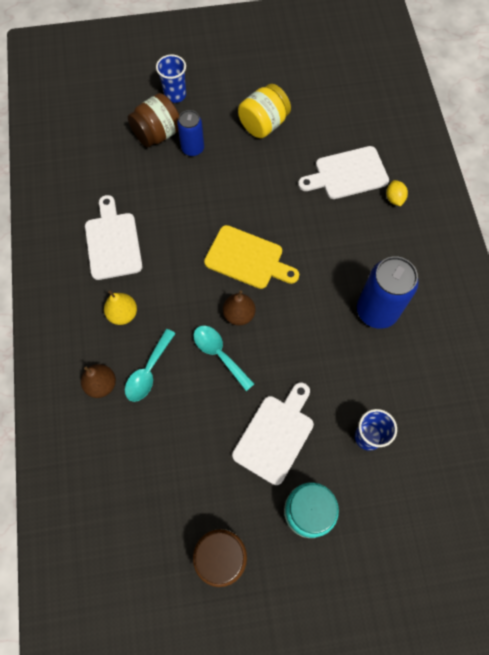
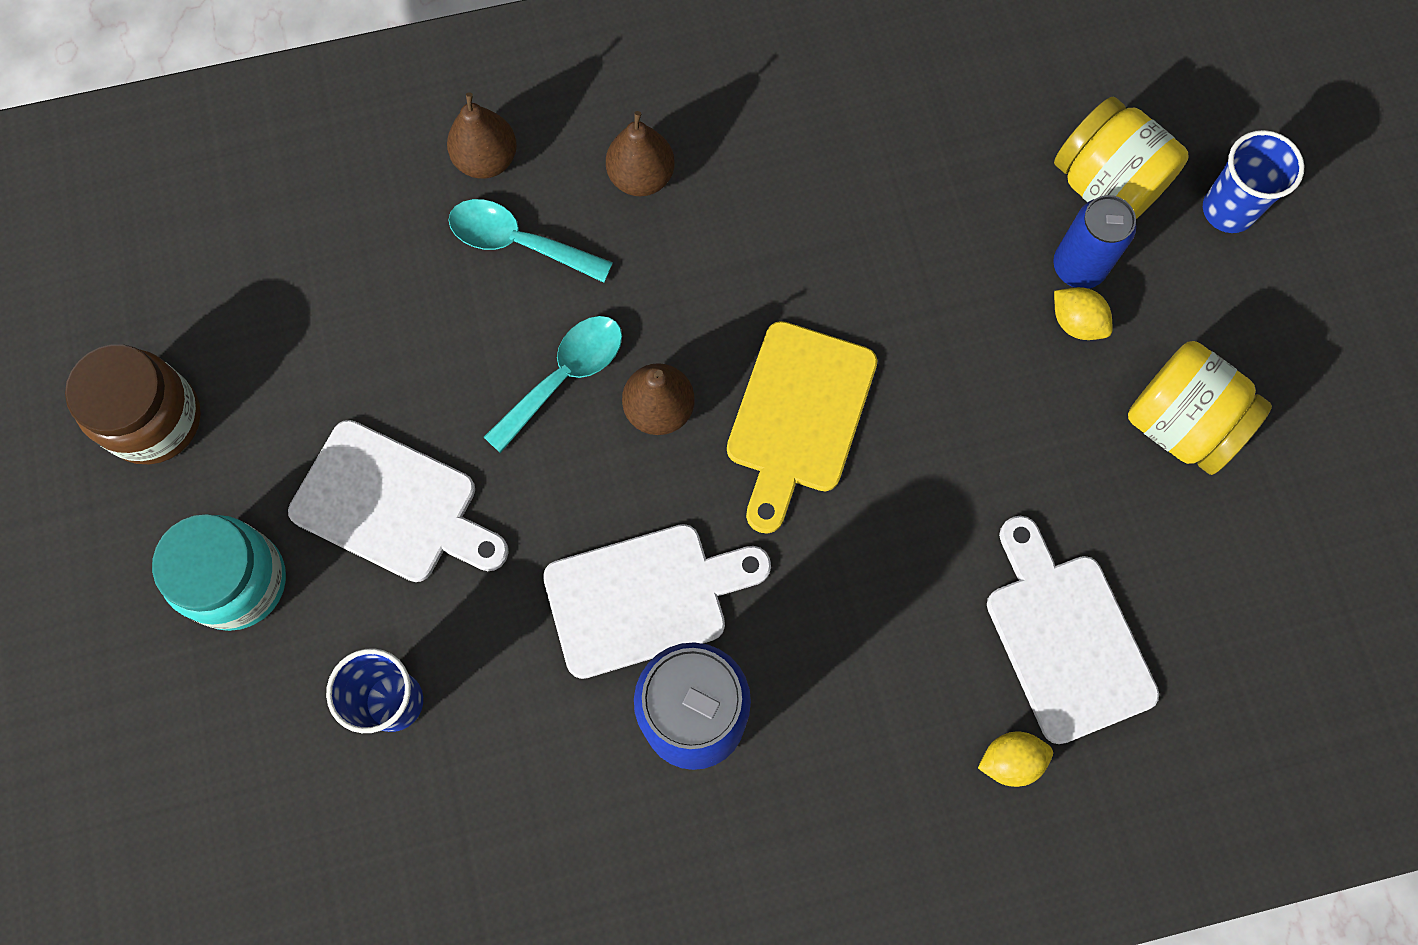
camera: 85 degrees right, 5 degrees up
(112, 242) = (807, 132): white cutting board -> white cutting board (644, 597)
(123, 314) = (641, 177): yellow pear -> brown pear
(157, 134) = (1106, 185): brown jar -> yellow jar
(217, 152) = (1076, 322): none -> yellow lemon

